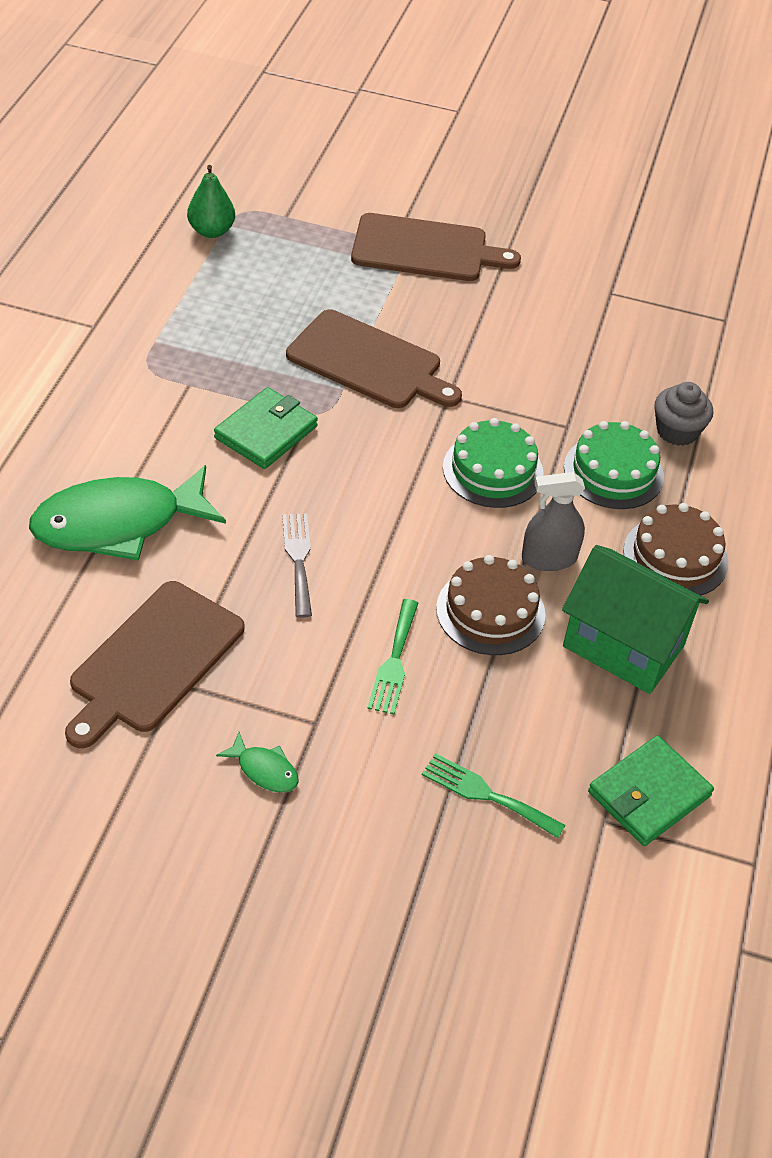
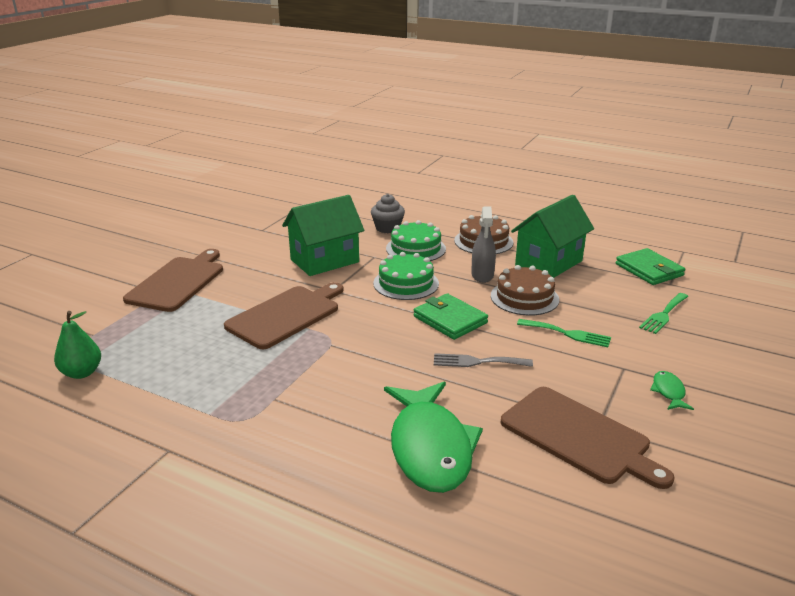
camera: 75 degrees left, 20 degrees down
(264, 770) = (668, 392): green fish -> green fish turned 45 degrees counterclockwise
(266, 432) = (344, 365): green wallet -> green wallet (450, 320)
(533, 375) = (324, 261): none -> green house

